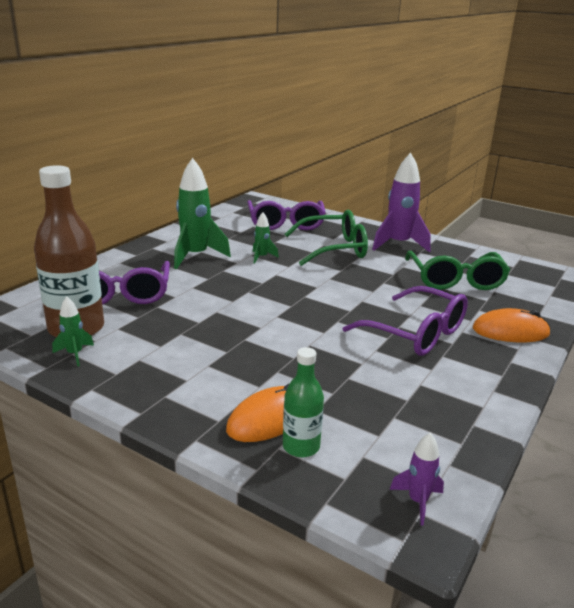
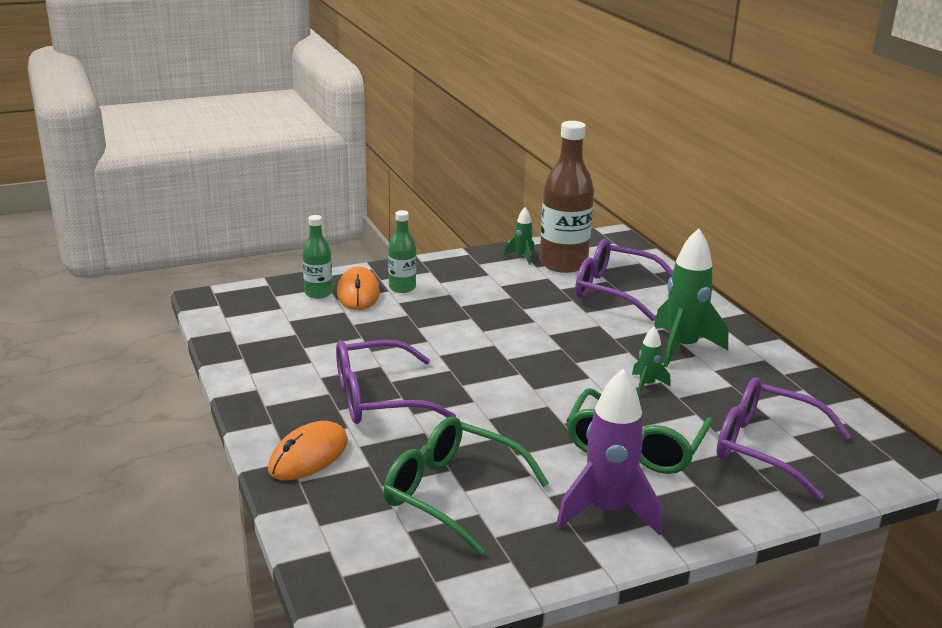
camera: 125 degrees right, 0 degrees up
(225, 397) = (402, 287): none -> green bottle
(417, 501) = (225, 307): purple rocket -> none

